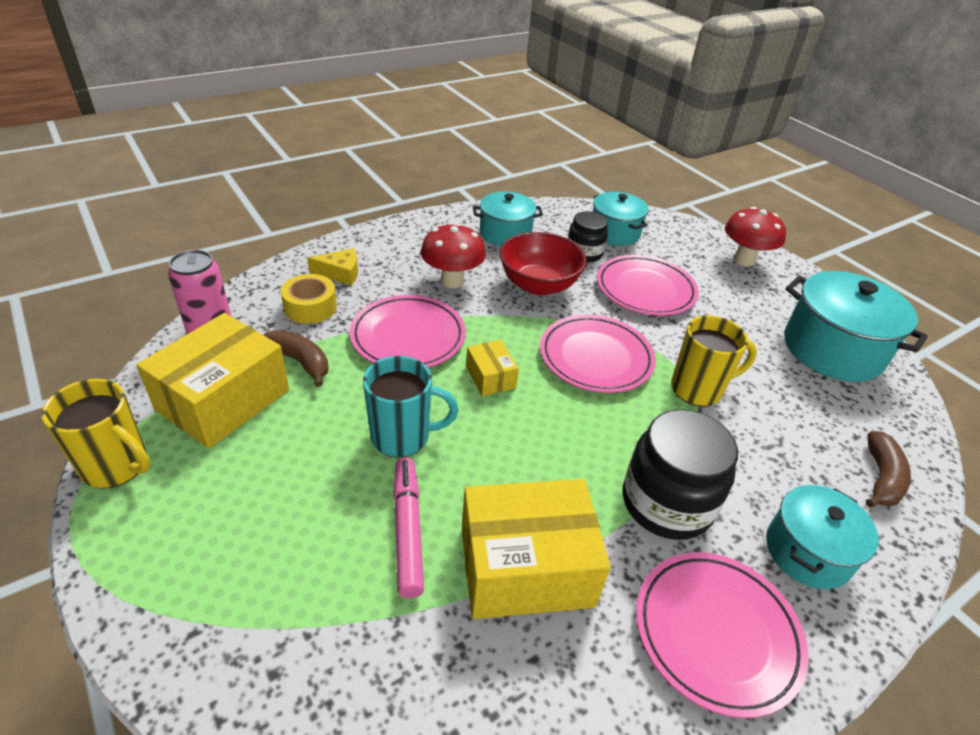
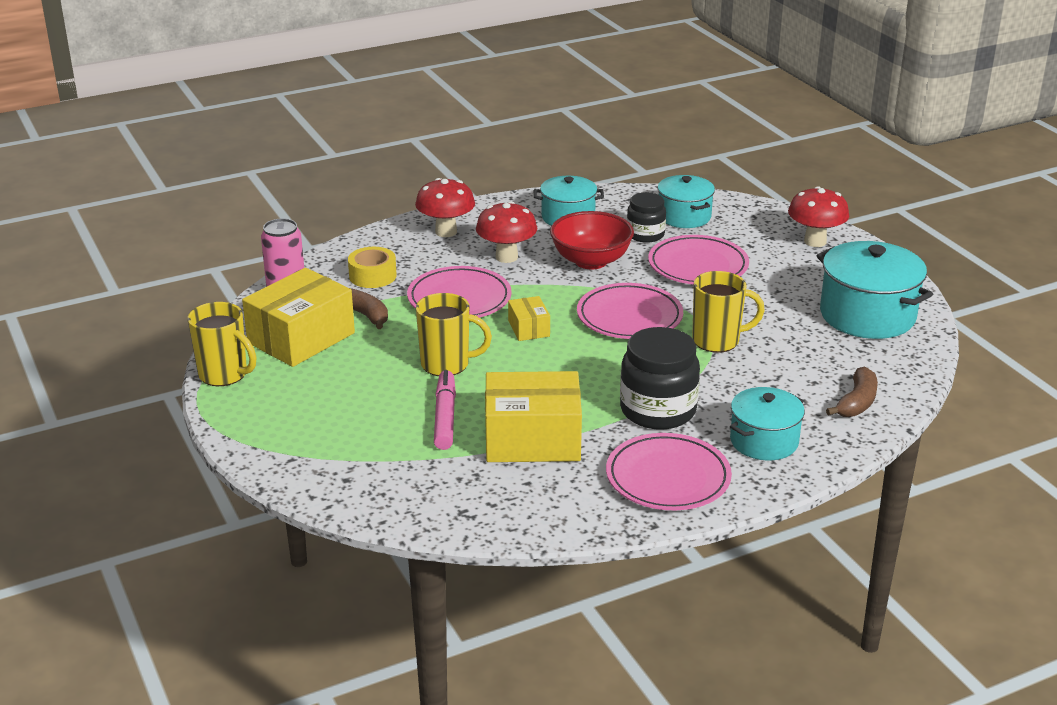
camera: 10 degrees right, 10 degrees down
(340, 273) = (401, 250): yellow cheese -> none
(386, 251) = (446, 232): none -> red mushroom
(402, 437) = (447, 364): turquoise mug -> yellow mug

